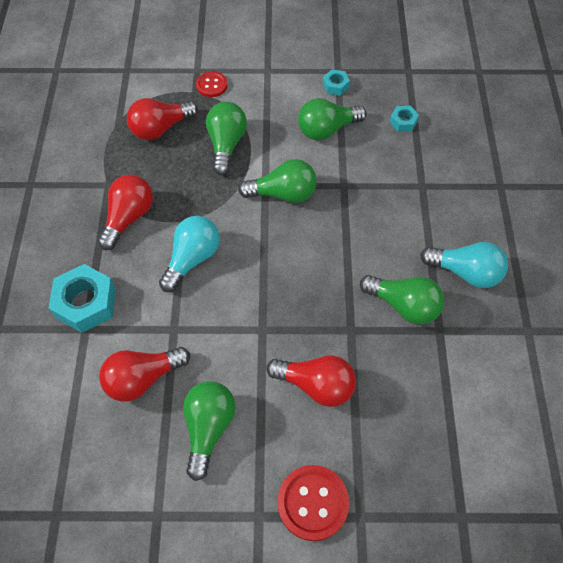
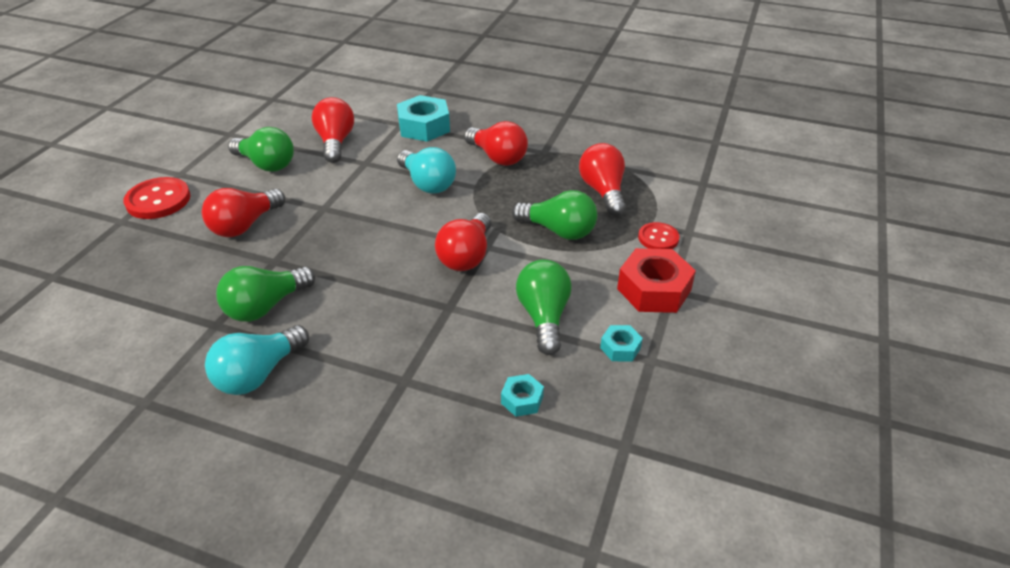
camera: 110 degrees right, 20 degrees down
(271, 79) = (654, 289): none -> red nut
(283, 193) = (466, 256): green light bulb -> red light bulb

